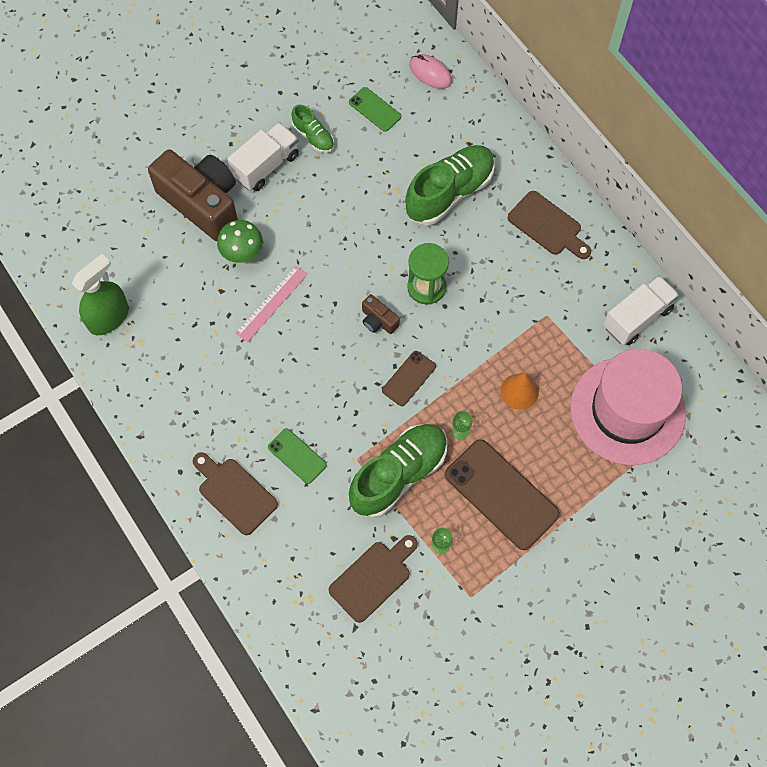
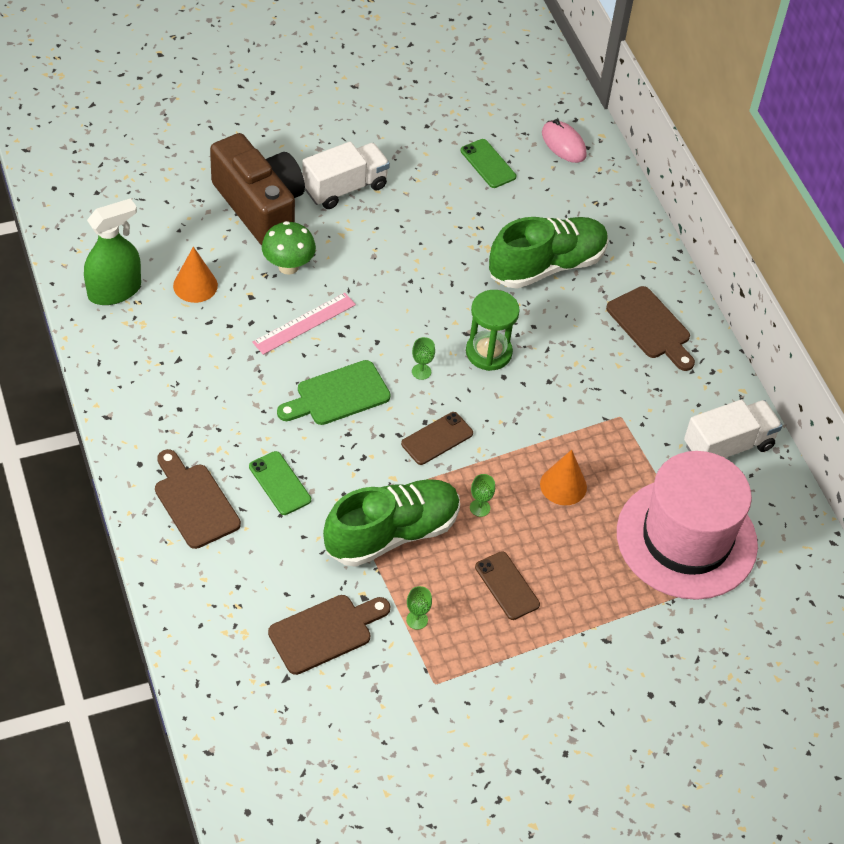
camera: 10 degrees right, 15 degrees down
(172, 293) = (195, 285): none -> orange cone
(313, 137) = (408, 173): green shoe -> none
(319, 362) = (338, 395): none -> green cutting board
(378, 320) = (421, 371): brown camera -> green goblet
(501, 494) = (507, 586): brown phone -> brown phone, size x0.52

